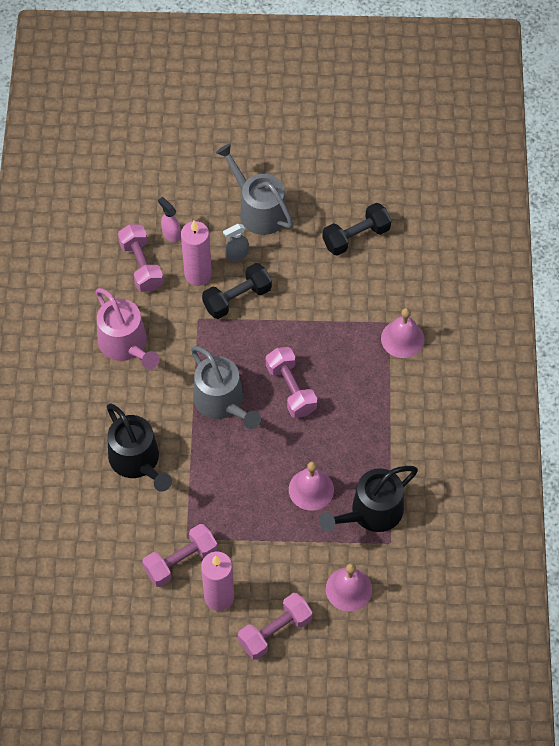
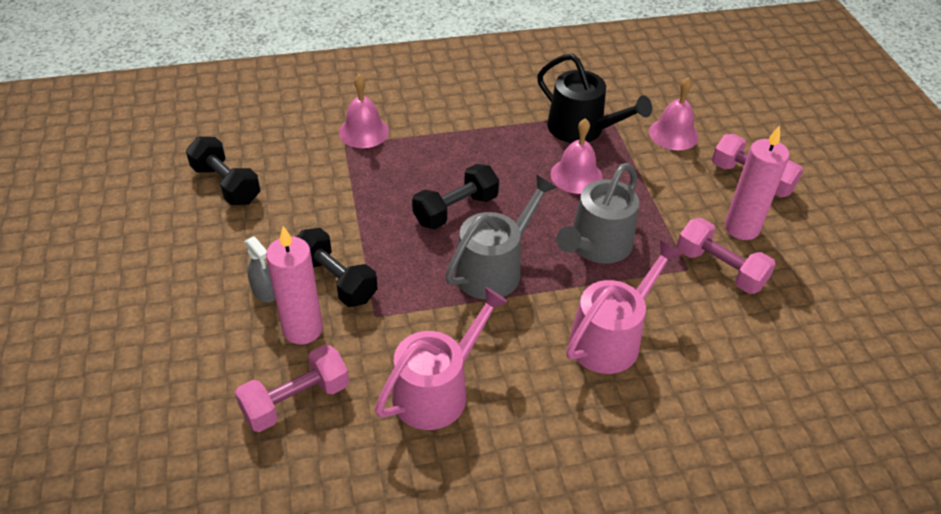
camera: 105 degrees left, 15 degrees down
(137, 461) = (610, 338): black watering can -> pink watering can
(171, 234) = (234, 374): pink spray bottle -> none
(258, 210) = (187, 282): grey watering can -> grey watering can (597, 245)
(291, 389) = (455, 210): pink dumbbell -> black dumbbell

